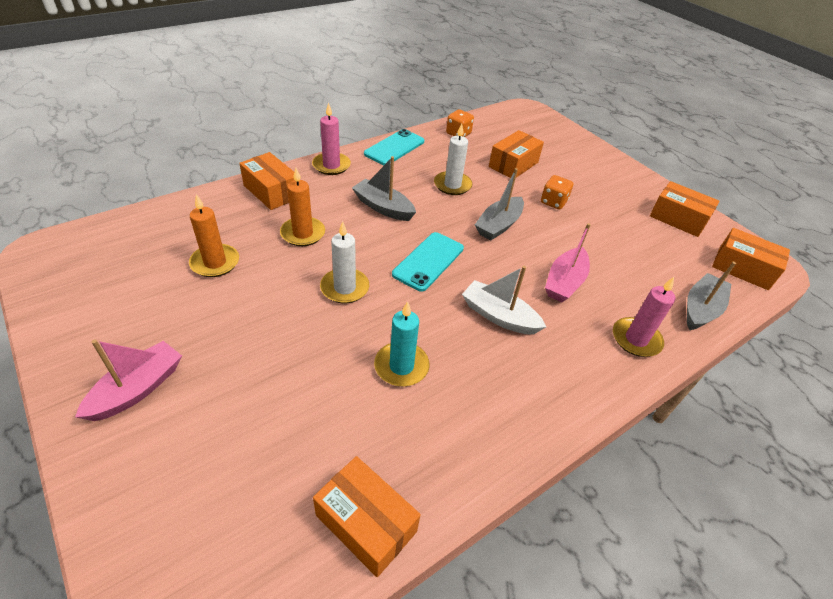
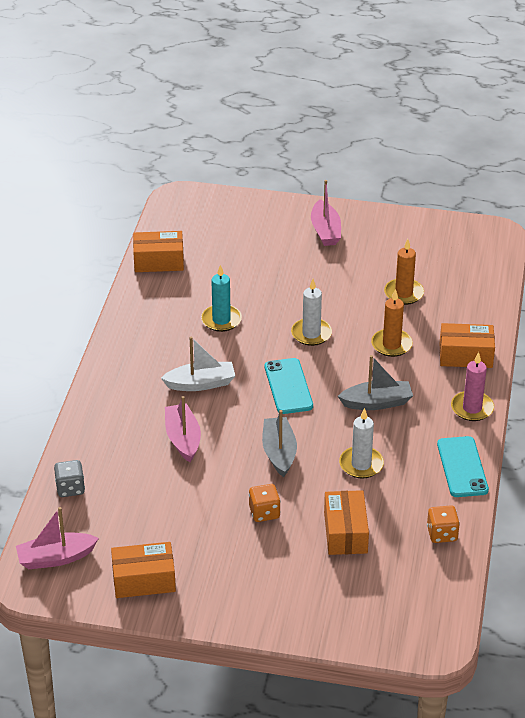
camera: 140 degrees right, 5 degrees down
(636, 339) = (101, 430): pink candle -> none
(700, 309) = (70, 488): grey boat -> grey dice
(742, 268) = (56, 558): orange box -> pink boat

